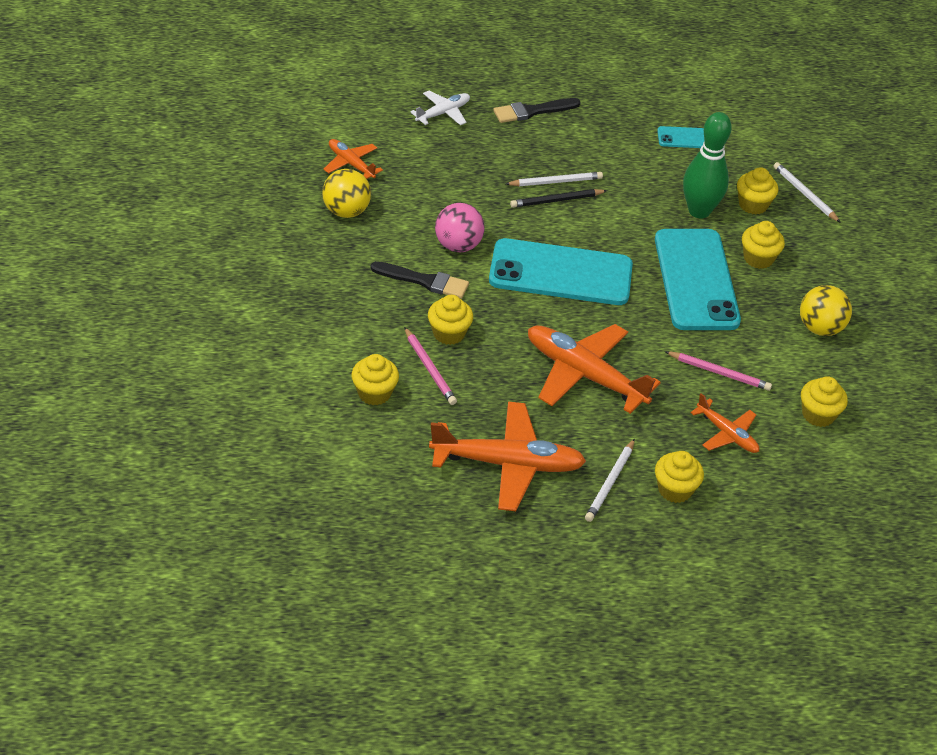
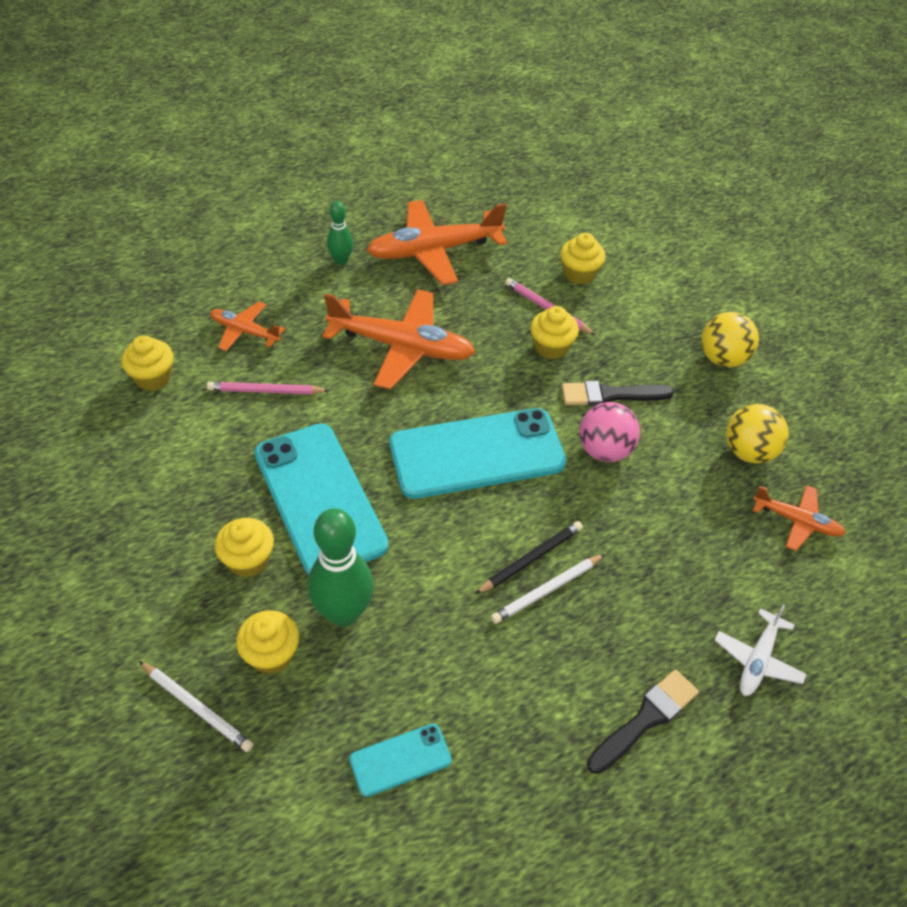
camera: 160 degrees right, 5 degrees up
(610, 483) = (341, 260): white pencil -> green bowling pin
(675, 489) = (282, 270): yellow cupcake -> none
(820, 328) = (158, 482): yellow ball -> yellow ball (722, 358)

